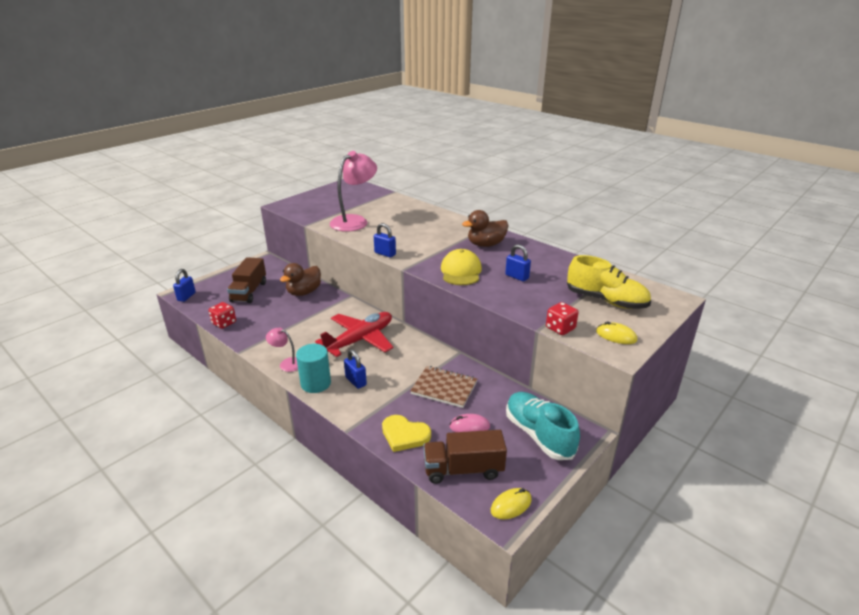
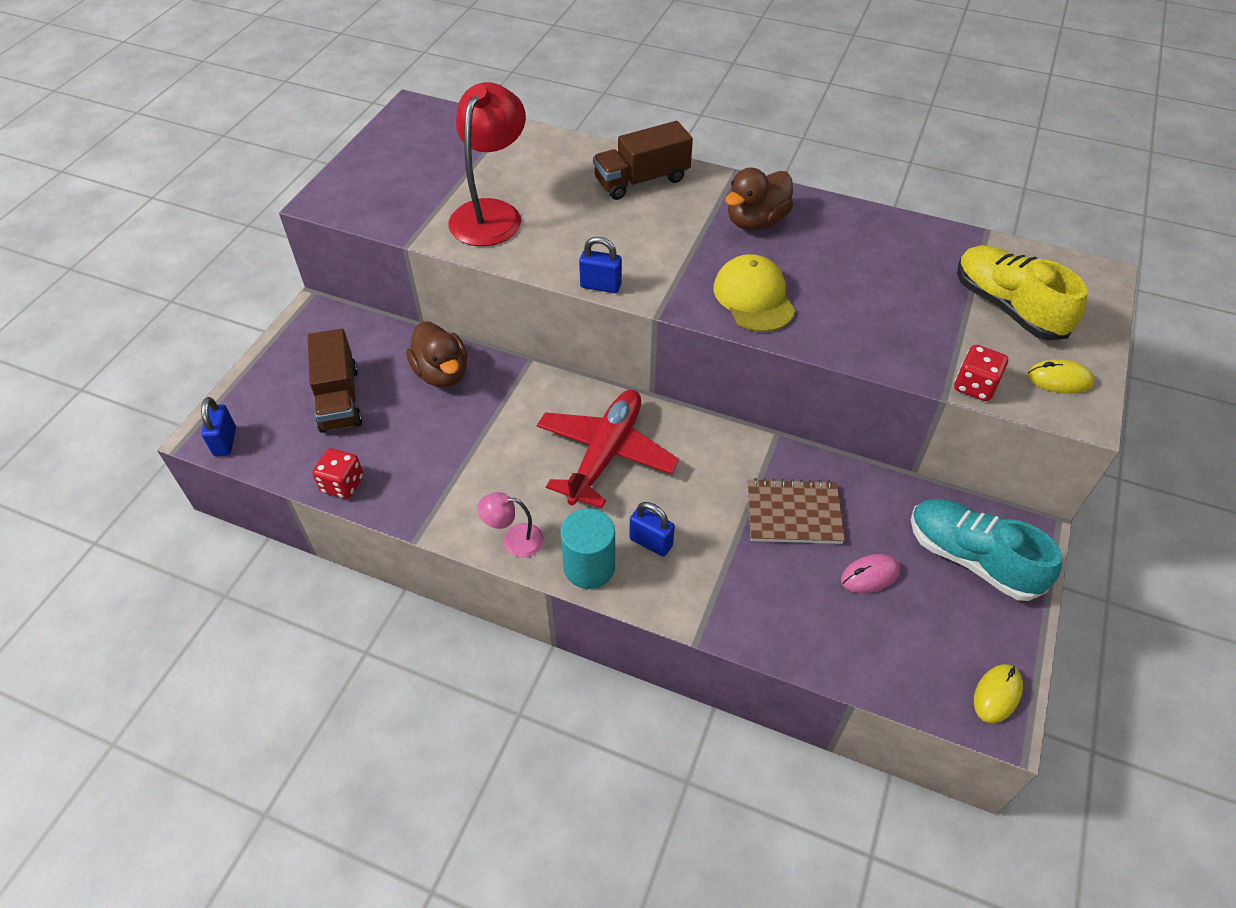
camera: 20 degrees left, 20 degrees up
(304, 292) = (442, 373): brown duck -> brown duck turned 45 degrees counterclockwise
(354, 221) = (491, 213): pink lamp -> red lamp
(404, 435) = (786, 622): yellow heart -> none
(463, 469) = (902, 656): brown truck -> brown truck (642, 180)
(517, 277) = (848, 287): blue padlock -> none
(606, 301) = (1007, 307): yellow shoe -> yellow shoe turned 135 degrees counterclockwise

